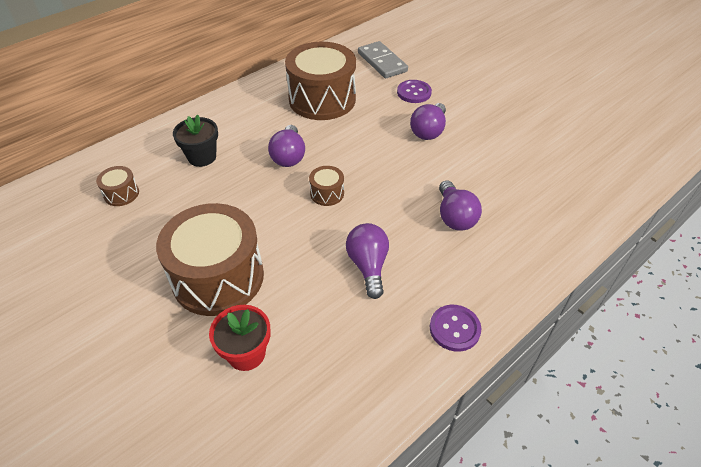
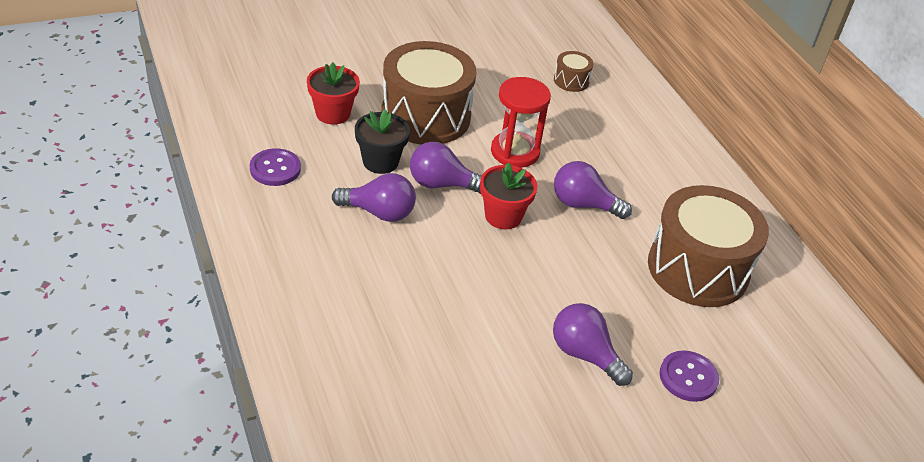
camera: 105 degrees right, 5 degrees down
(202, 157) = (609, 140): black flower pot -> black flower pot (380, 162)
(244, 205) = (515, 152): none -> red hourglass
(327, 193) = (503, 216): brown drum -> red flower pot
(382, 62) = (788, 371): grey domino -> none
(454, 217) = (408, 309): purple light bulb -> purple light bulb (442, 184)
(454, 329) = (265, 243): purple button -> purple button (275, 169)

